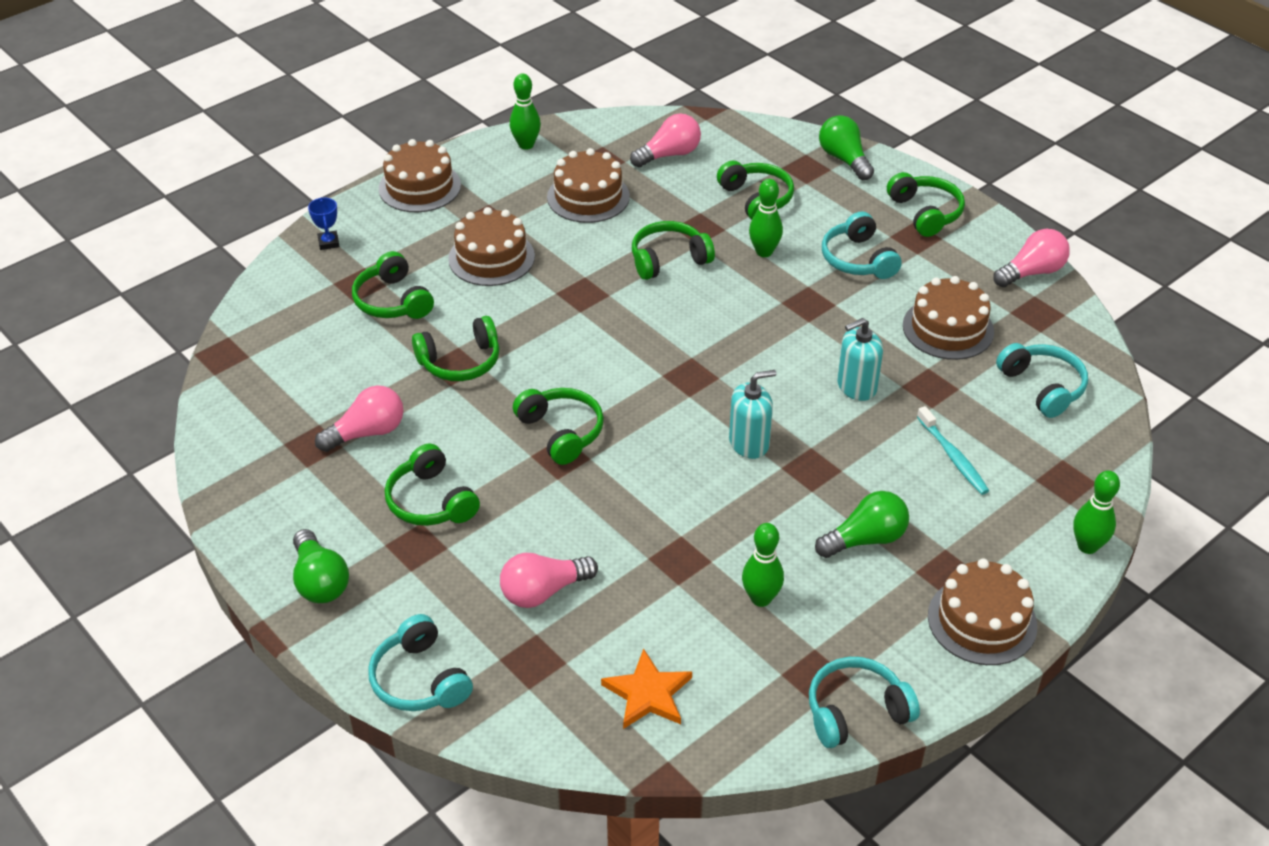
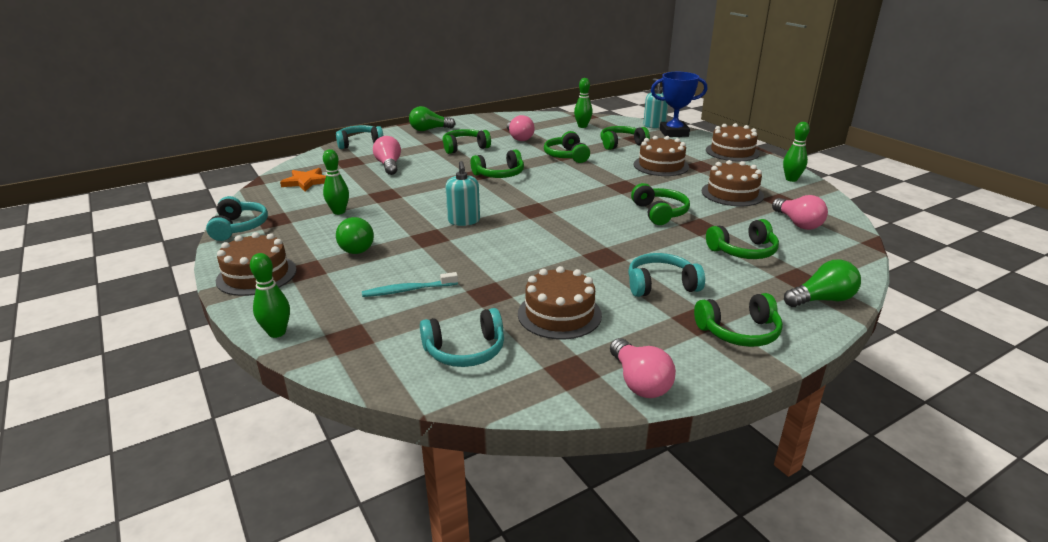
camera: 100 degrees right, 15 degrees down
(328, 242) = (674, 133): blue trophy -> blue trophy, size x2.19
(764, 252) = (670, 246): green bowling pin -> green bowling pin (582, 126)
(856, 386) = (502, 263): turquoise soap dispenser -> turquoise soap dispenser (654, 125)

